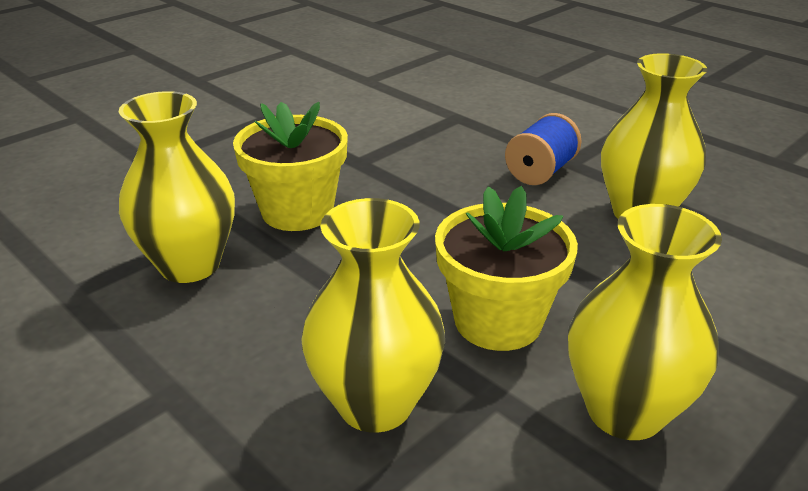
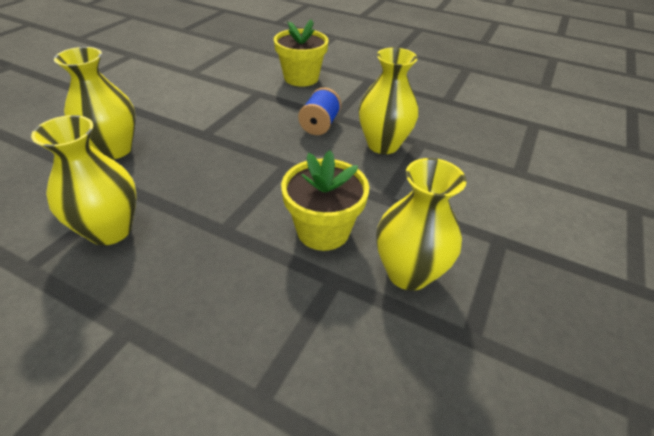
camera: 20 degrees left, 10 degrees up
(297, 211) = (174, 177): yellow flower pot -> yellow flower pot (301, 78)
(375, 404) = (266, 302): yellow vase -> yellow vase (114, 149)

